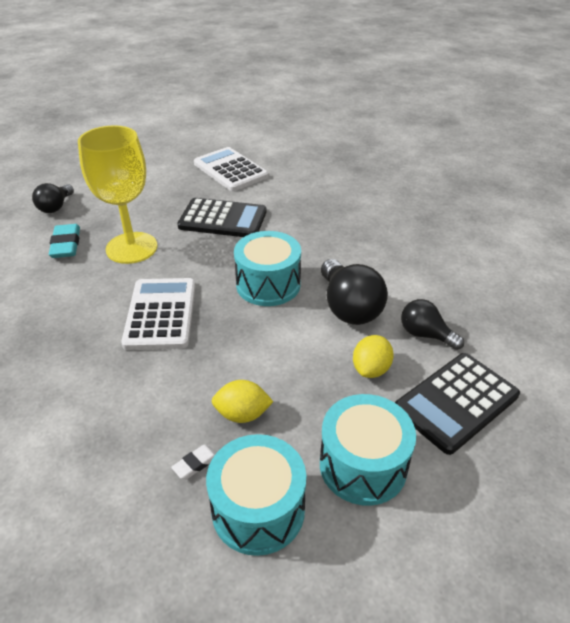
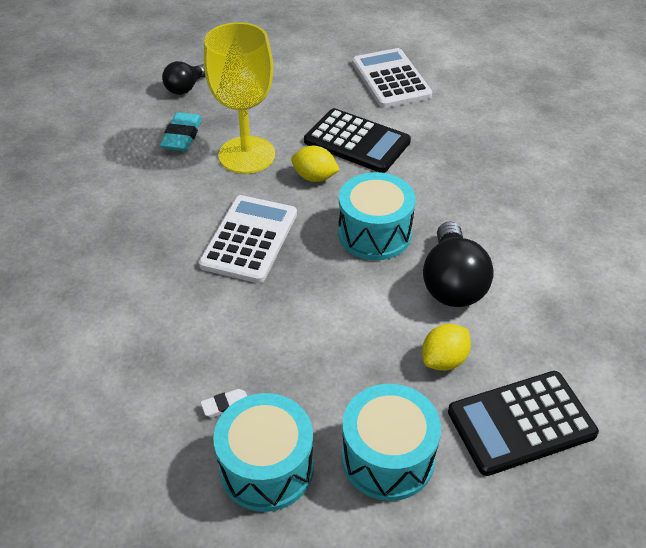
camera: 20 degrees right, 5 degrees up
(242, 414) = (289, 369): yellow lemon -> yellow lemon (315, 177)
(425, 335) = (525, 338): black light bulb -> none

